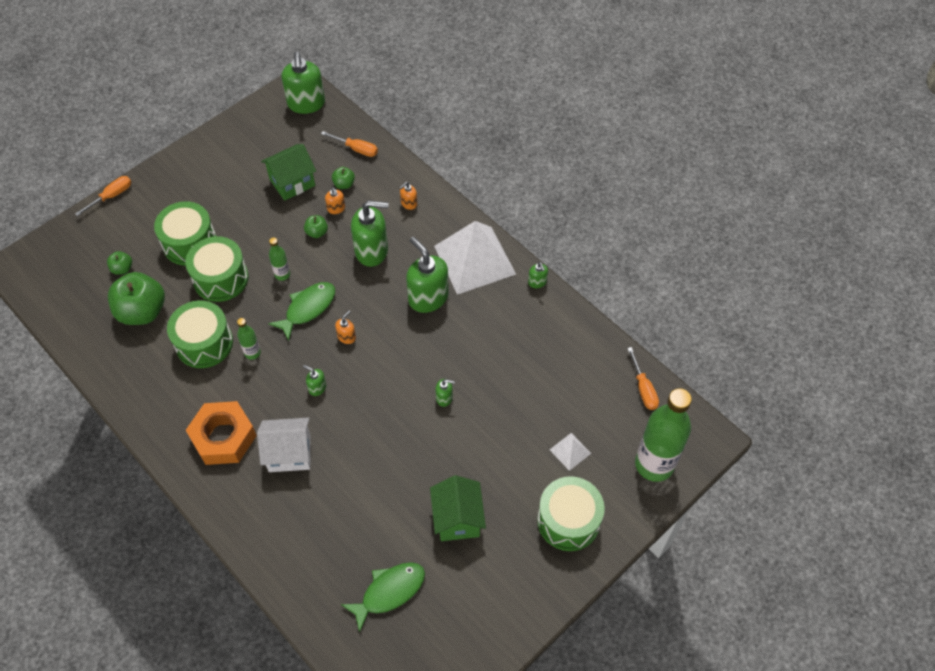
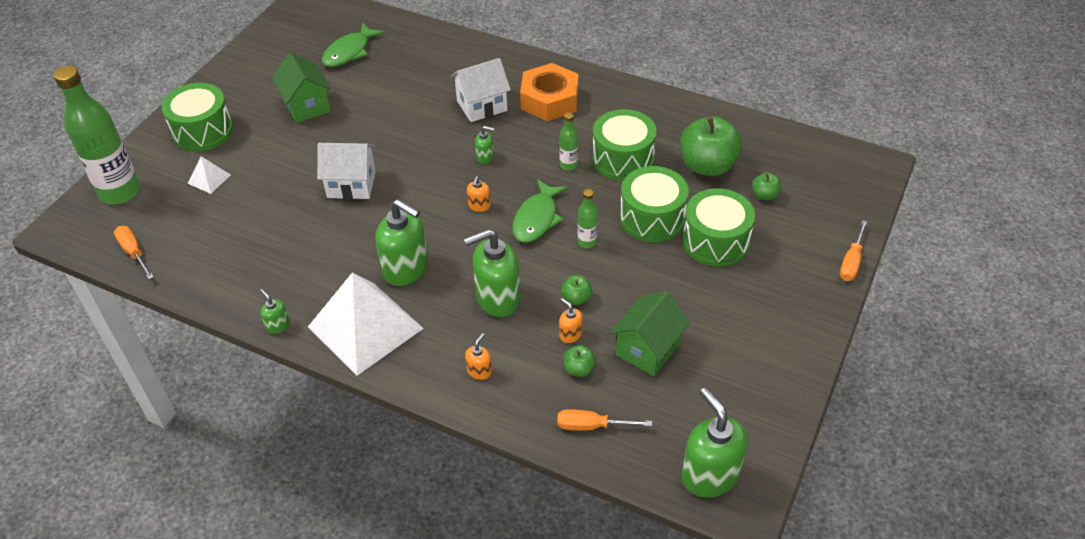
camera: 160 degrees right, 10 degrees down
(444, 398) = (351, 184): green soap dispenser -> white house

